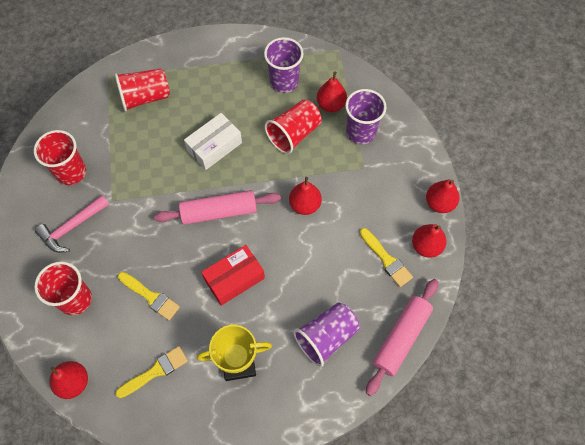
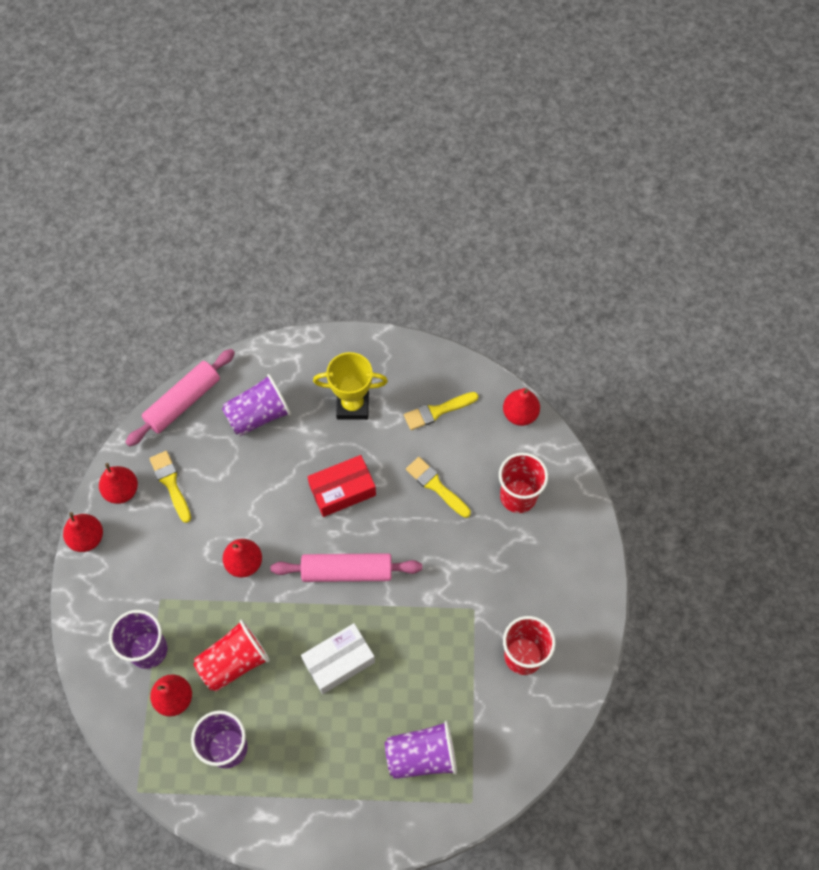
camera: 170 degrees left, 0 degrees up
(72, 227) = (522, 581): pink hammer -> none
(145, 97) = (421, 755): red cup -> purple cup

